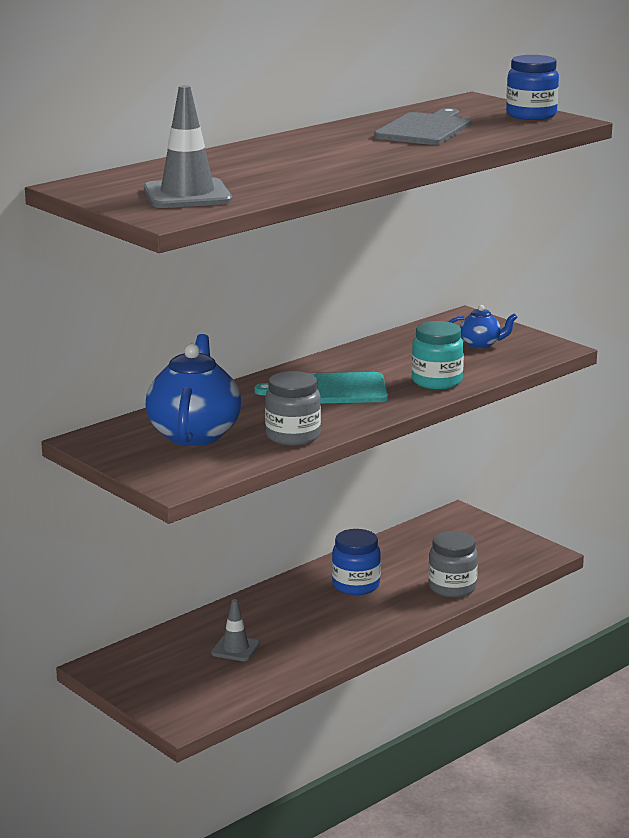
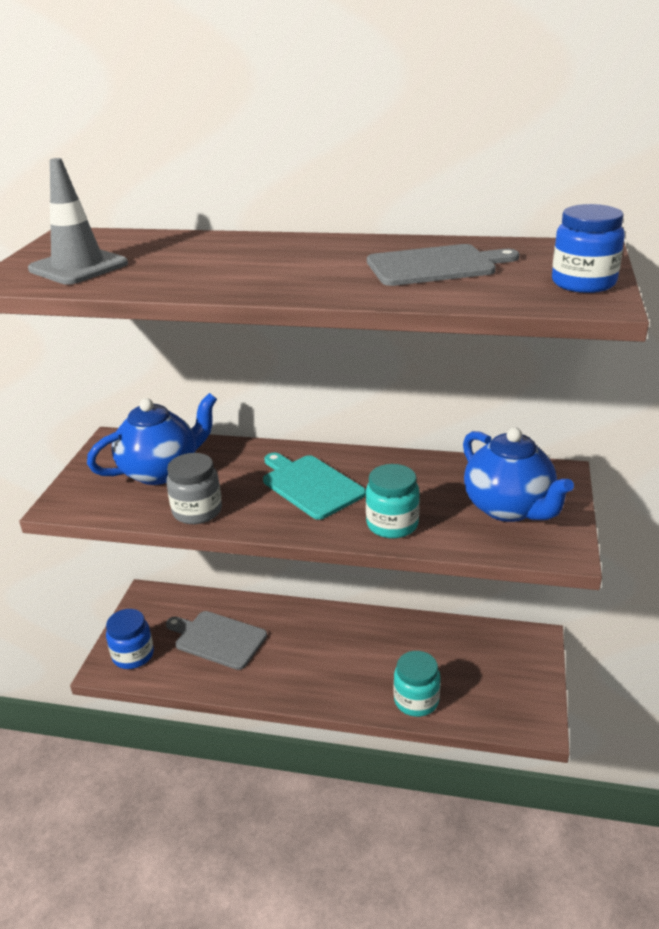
camera: 55 degrees right, 10 degrees up
(235, 649) = (218, 639): grey traffic cone -> grey cutting board
(356, 585) = (363, 647): blue jar -> blue jar (133, 655)
(452, 588) = (416, 700): grey jar -> turquoise jar
(481, 344) = (509, 508): blue teapot -> blue teapot, size x2.06

